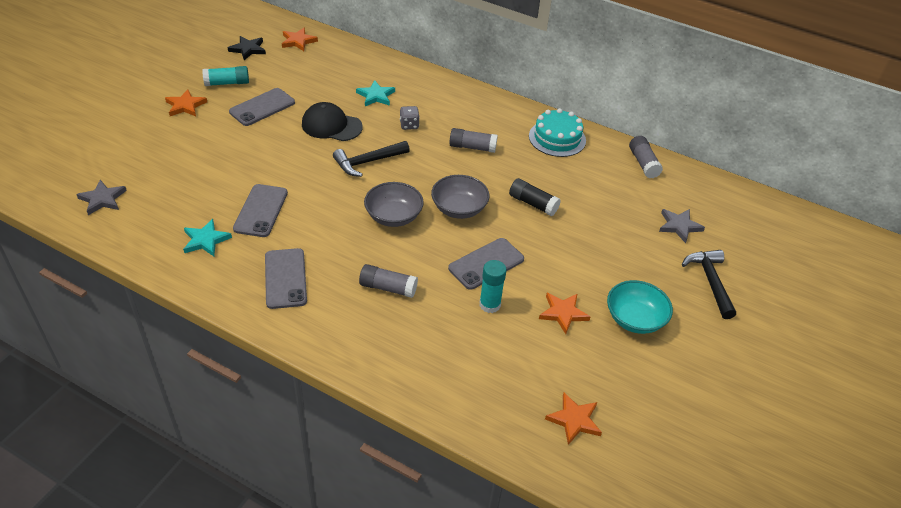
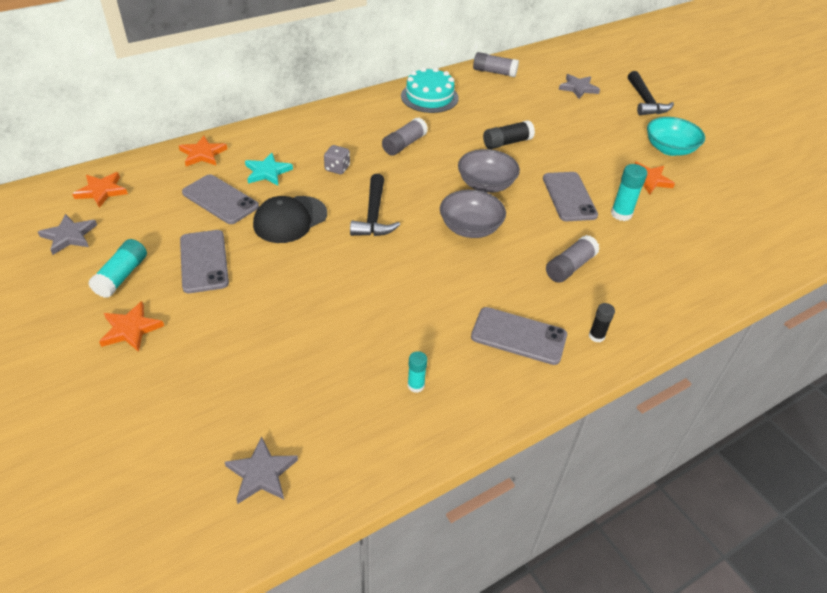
camera: 60 degrees left, 0 degrees up
(206, 240) = (416, 385): turquoise star -> turquoise glue stick
(248, 49) = (69, 236): black star -> grey star
(261, 211) = (395, 321): grey phone -> grey phone (220, 199)
(313, 324) = (596, 336): none -> black glue stick
(574, 420) = (766, 220): orange star -> orange star (203, 154)
(710, 282) = (645, 101): black hammer -> black hammer turned 120 degrees counterclockwise

